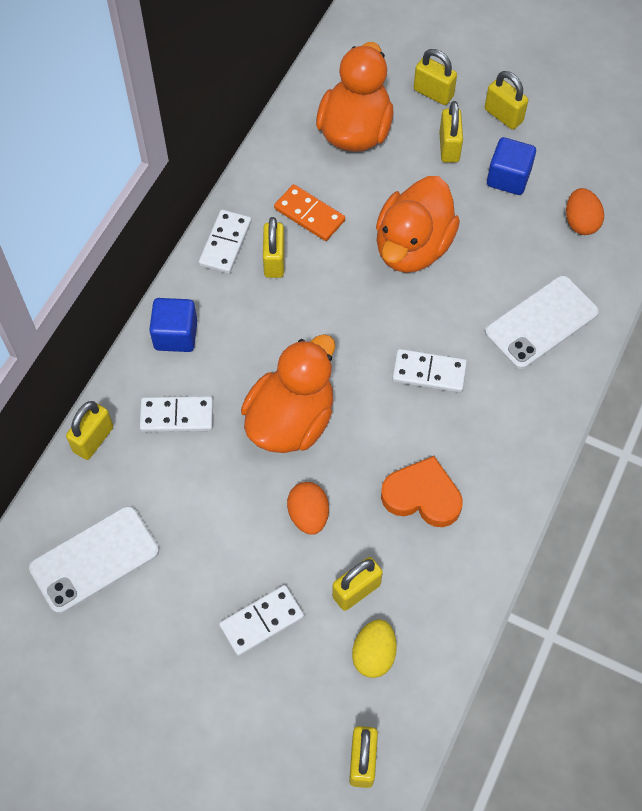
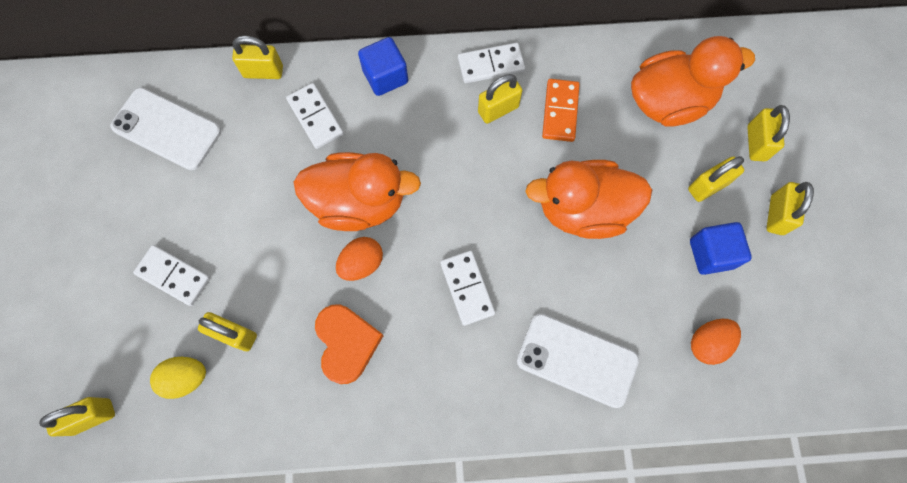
camera: 60 degrees right, 10 degrees up
(308, 515) = (282, 262): orange egg -> orange egg (362, 263)

